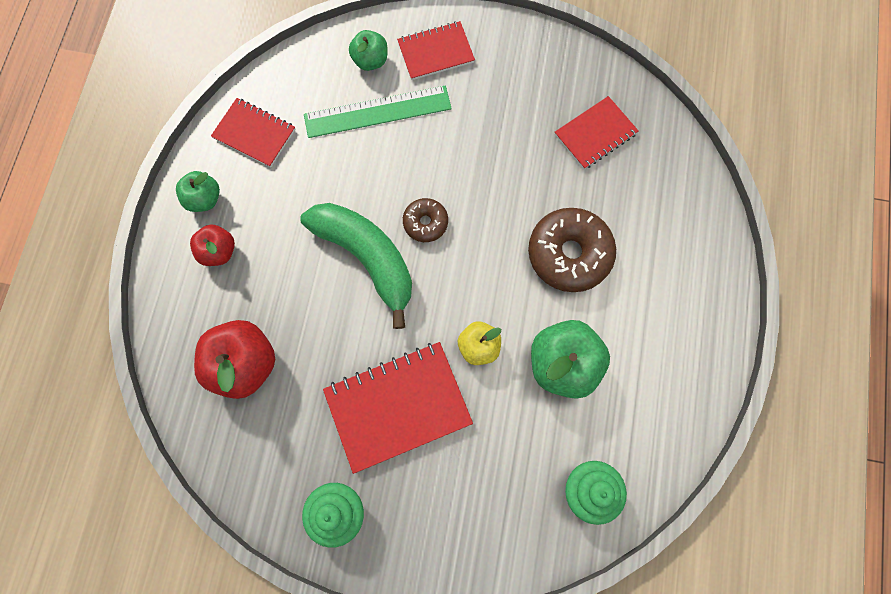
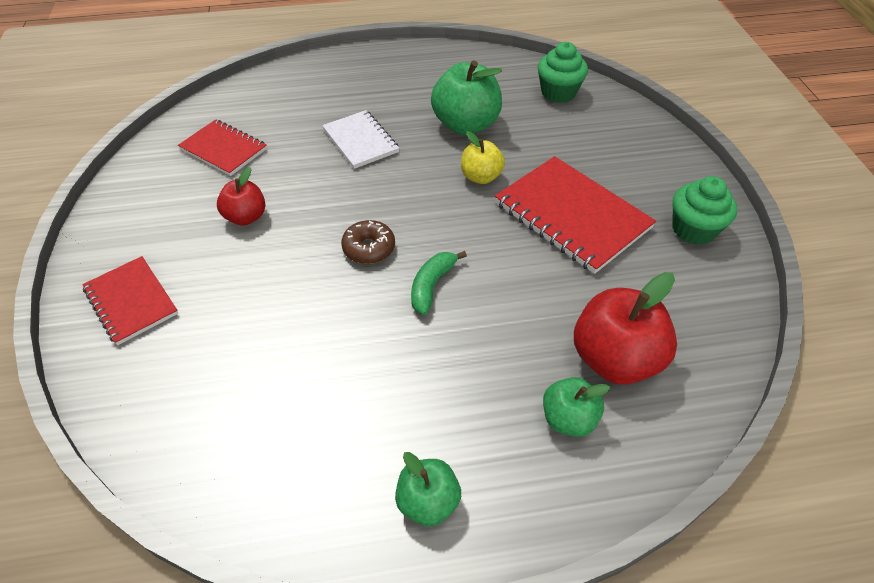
camera: 110 degrees left, 25 degrees down
(219, 251) = (496, 447): red apple -> red apple (246, 217)
(254, 134) = (301, 475): red notebook -> none
(367, 258) = (432, 285): green banana -> green banana, size x0.48
(370, 61) = (151, 368): green apple -> green apple (568, 419)
(377, 111) = (232, 335): green ruler -> none
(569, 254) = (360, 141): brown donut -> white notebook

